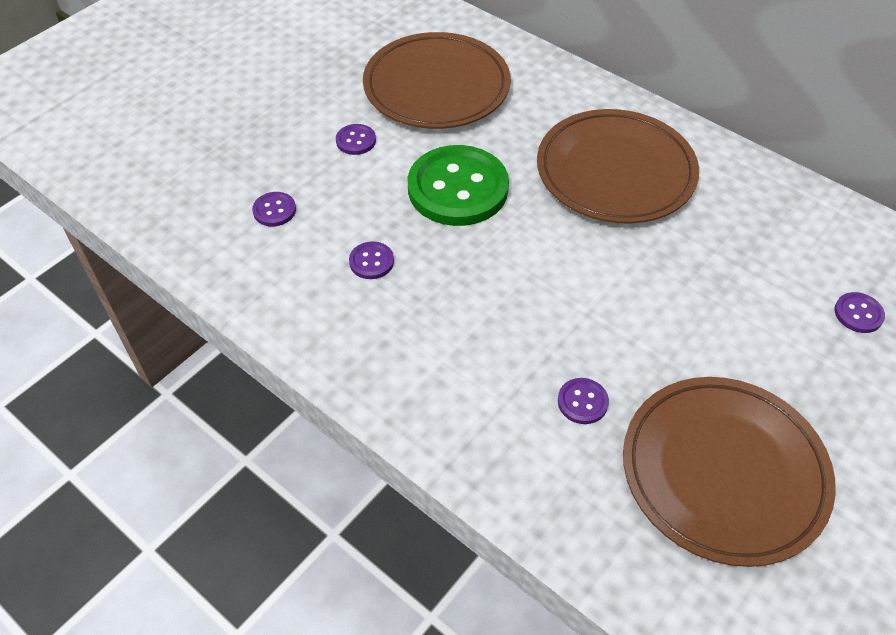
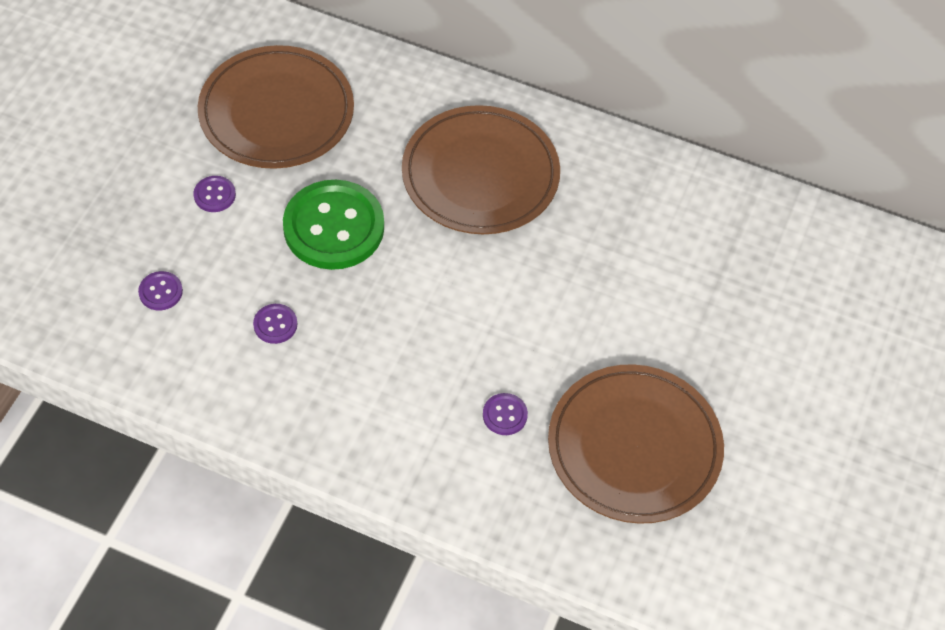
camera: 20 degrees left, 5 degrees up
(858, 314) = (722, 275): purple button -> none

